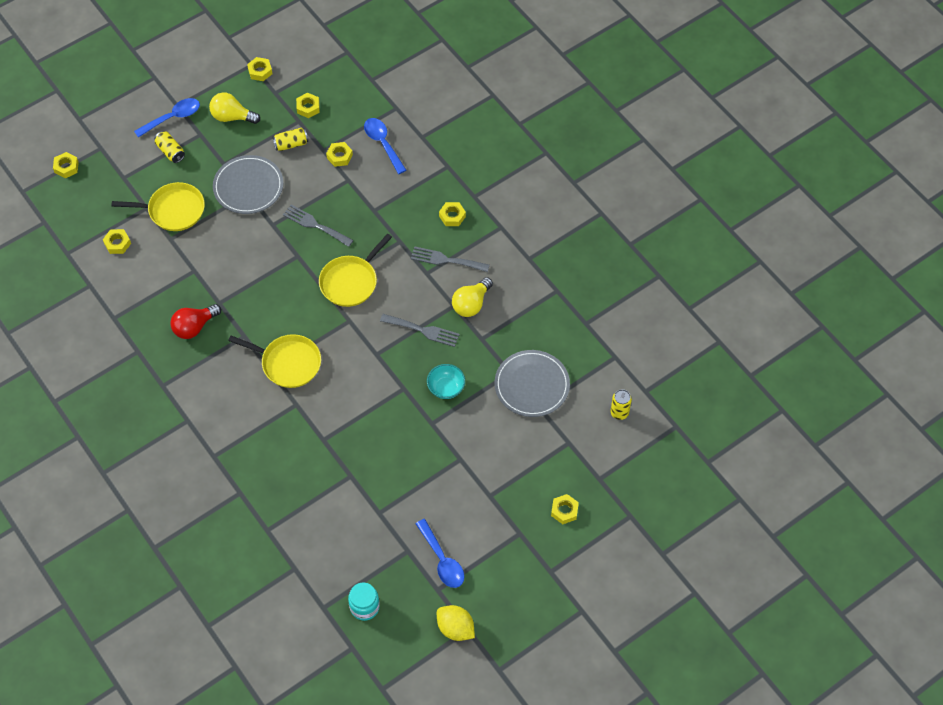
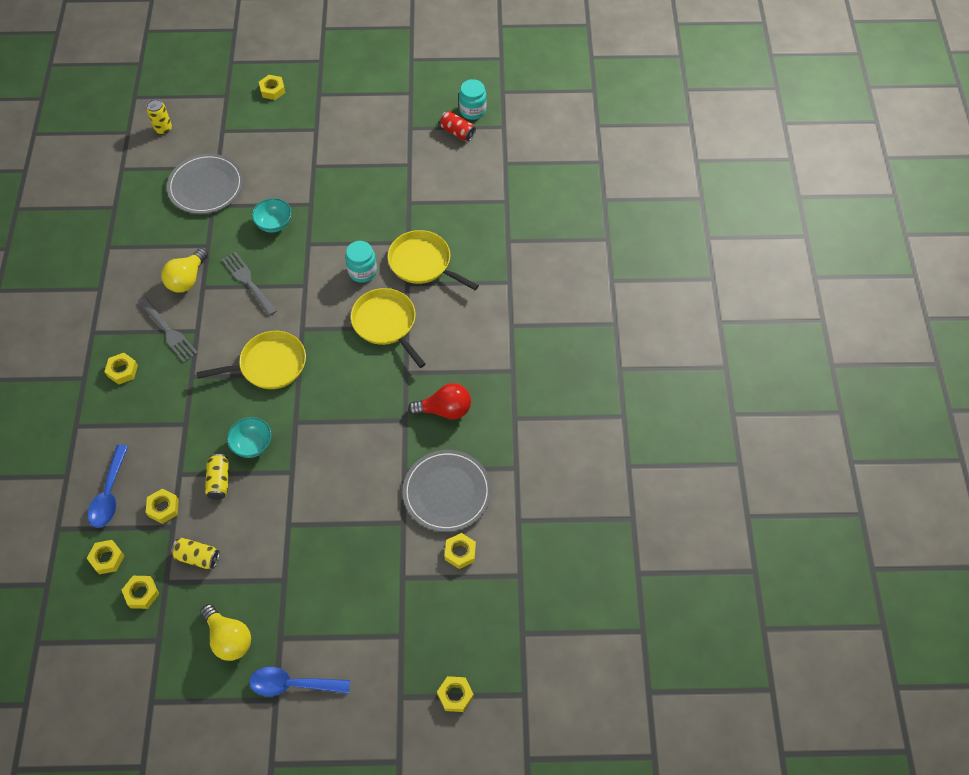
camera: 145 degrees left, 0 degrees up
(170, 151) = (327, 636): yellow can -> yellow can (219, 481)
(173, 210) = (376, 556): yellow pan -> yellow pan (422, 263)
(248, 186) = (281, 533): grey plate -> grey plate (447, 492)
(260, 71) = (149, 684): yellow nut -> yellow nut (107, 558)
(315, 225) = (252, 444): grey fork -> turquoise bowl
(340, 392) = (362, 271): none -> turquoise jar
(361, 574) = (457, 132): none -> red can
(442, 560) = (390, 108): blue spoon -> none
(455, 628) = (419, 64): yellow lemon -> none
(471, 304) = (187, 279): yellow light bulb -> yellow light bulb turned 135 degrees clockwise

